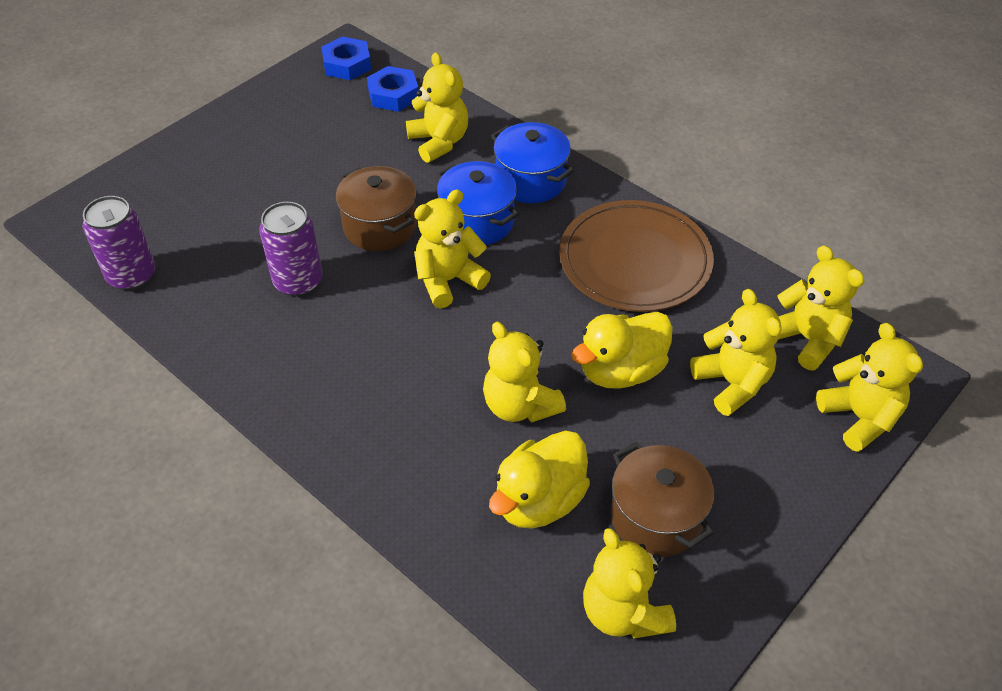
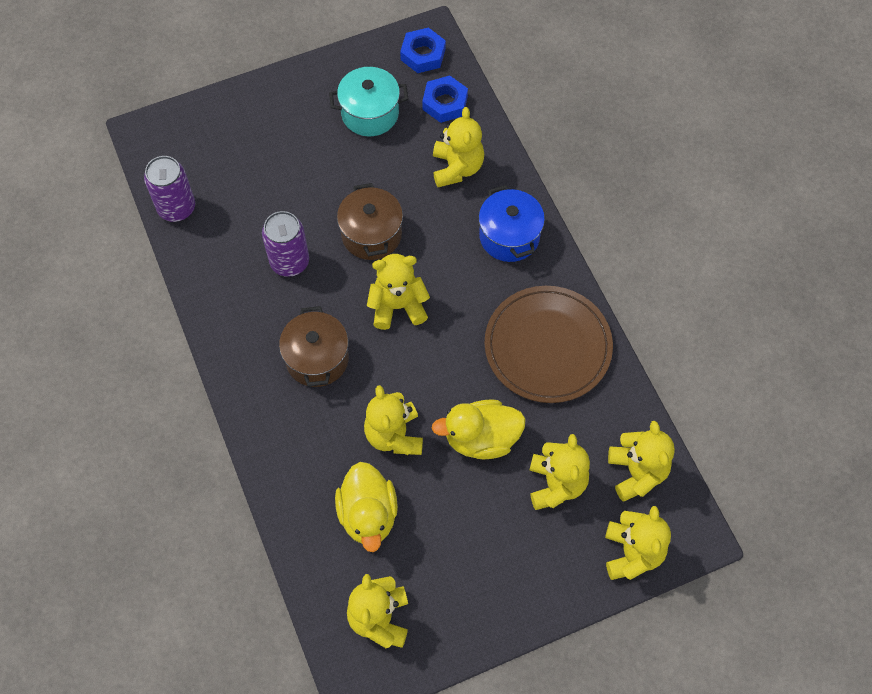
camera: 25 degrees right, 15 degrees up
(317, 126) = (370, 113): none -> turquoise pot
(477, 221) = (447, 260): blue pot -> none
(539, 501) = (368, 514): yellow duck -> yellow duck turned 75 degrees counterclockwise
(656, 517) = (439, 562): brown pot -> brown pot (317, 359)

